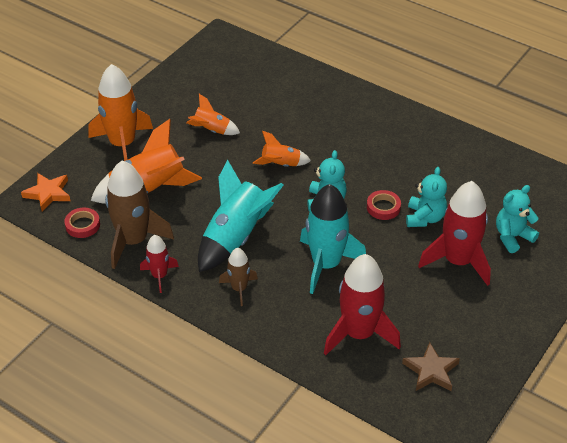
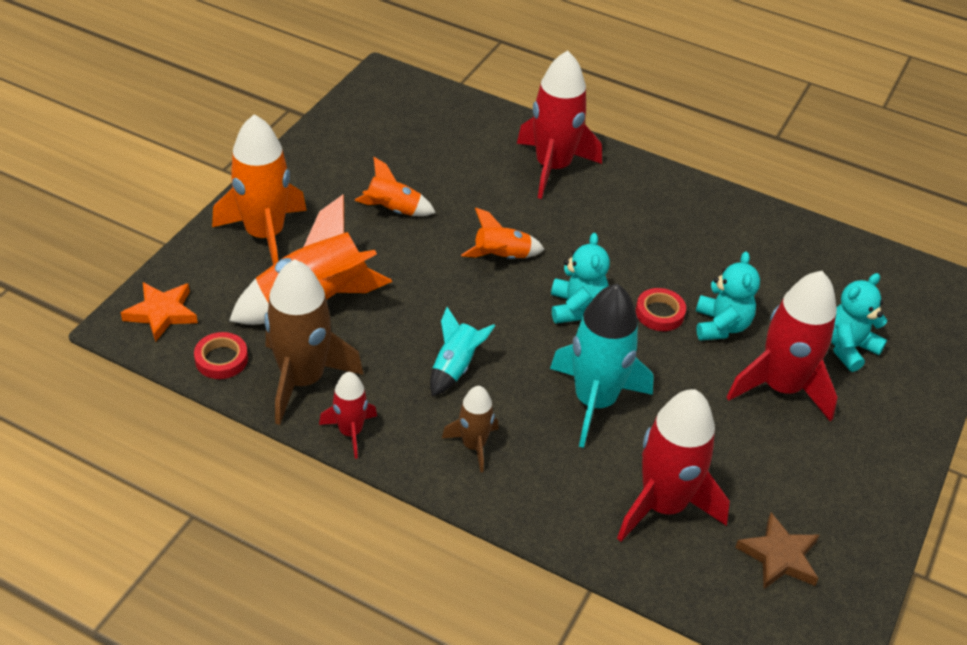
camera: 10 degrees left, 0 degrees up
(236, 237) = (455, 367): turquoise rocket -> turquoise rocket, size x0.53
(328, 103) = (553, 167): none -> red rocket

